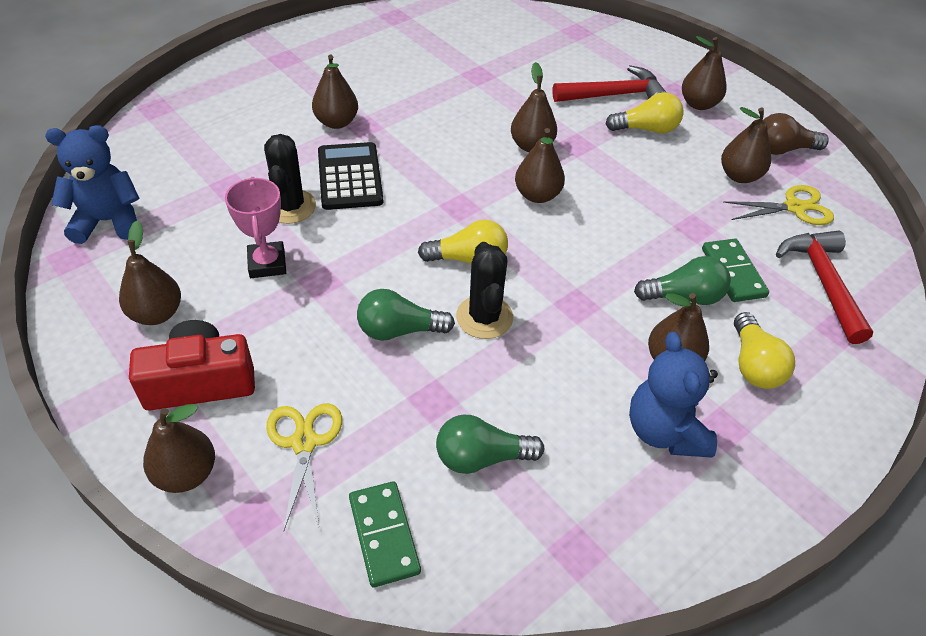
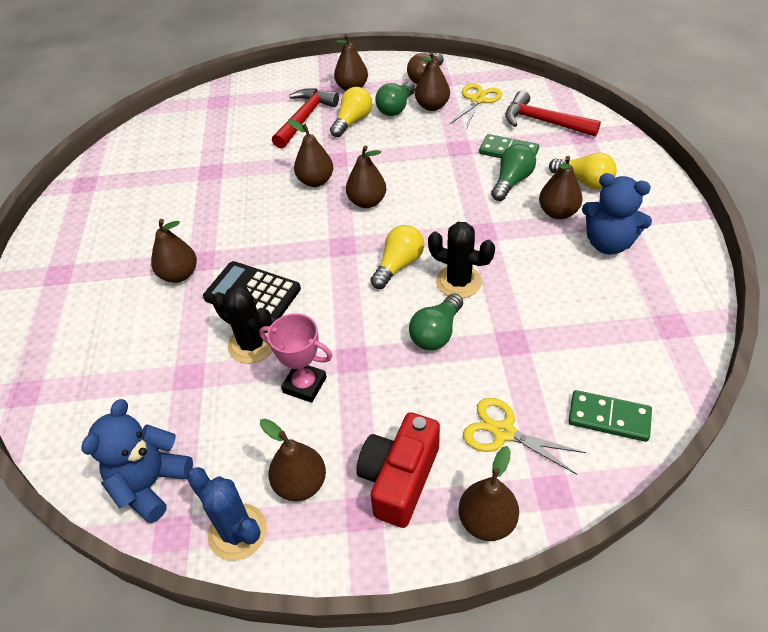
camera: 50 degrees left, 0 degrees up
(88, 297) = (237, 532): none -> blue cactus
(481, 457) = (576, 338): green light bulb -> green light bulb (396, 108)

